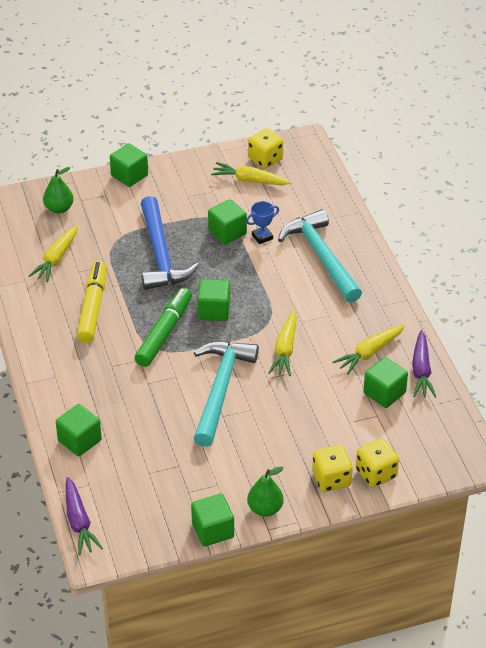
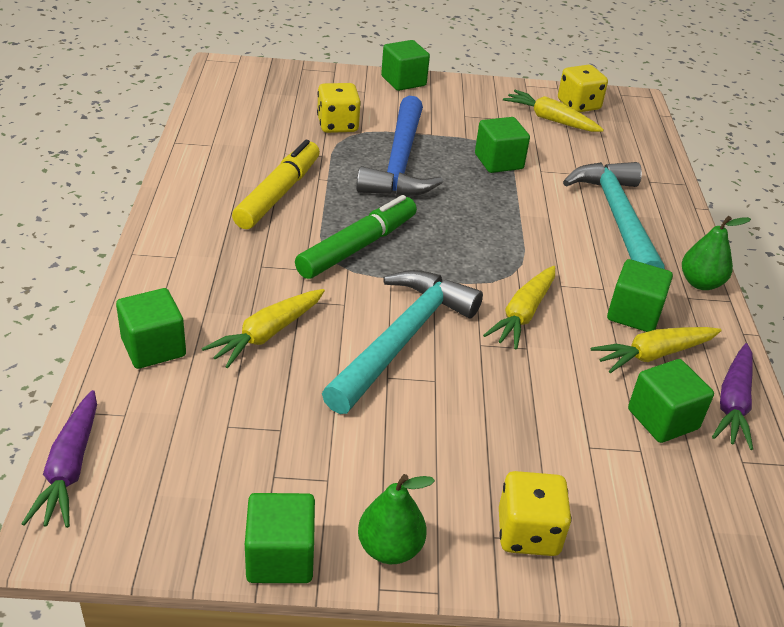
camera: 15 degrees right, 5 degrees down
(56, 259) = (265, 134): yellow carrot -> yellow carrot (267, 334)
(59, 209) = (301, 90): green pear -> green pear (700, 283)
(214, 310) = (440, 240): green cube -> green cube (633, 314)
(262, 237) = (543, 177): blue trophy -> none
(376, 473) = (612, 548): yellow dice -> yellow dice (337, 125)

